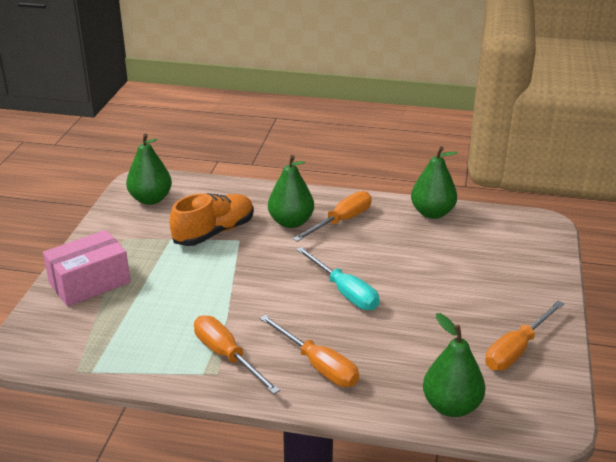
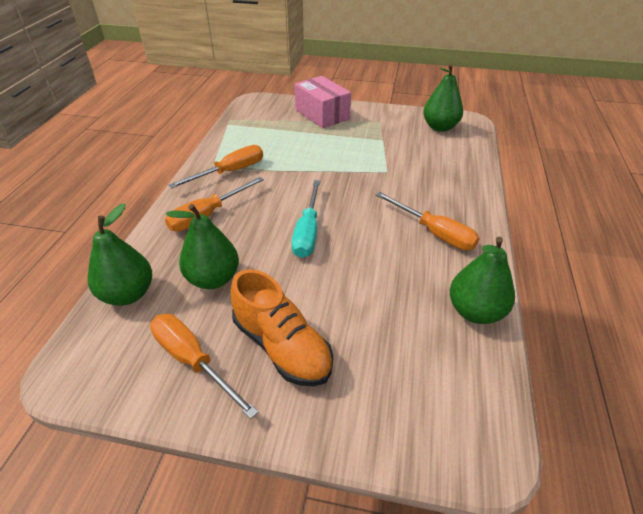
camera: 90 degrees right, 10 degrees up
(214, 232) = (396, 159): orange shoe -> orange shoe (282, 347)
(291, 222) = (423, 199): green pear -> green pear (213, 279)
(344, 292) = (307, 232): turquoise screwdriver -> turquoise screwdriver turned 45 degrees counterclockwise

